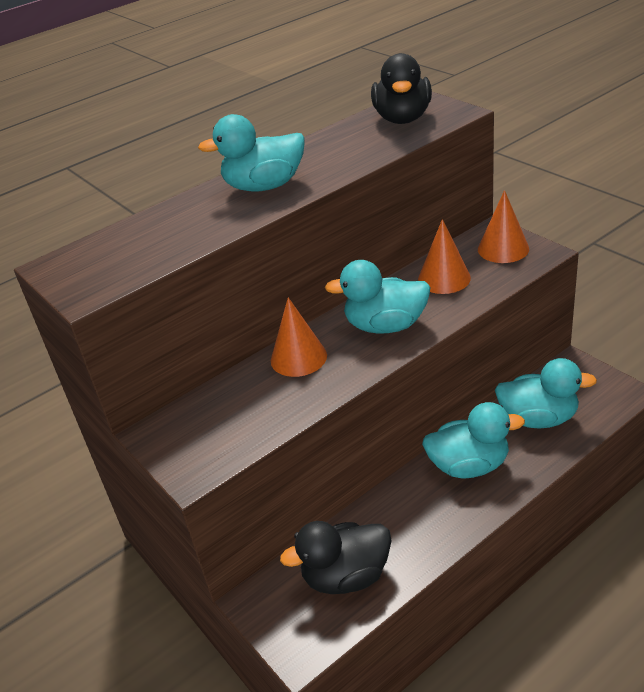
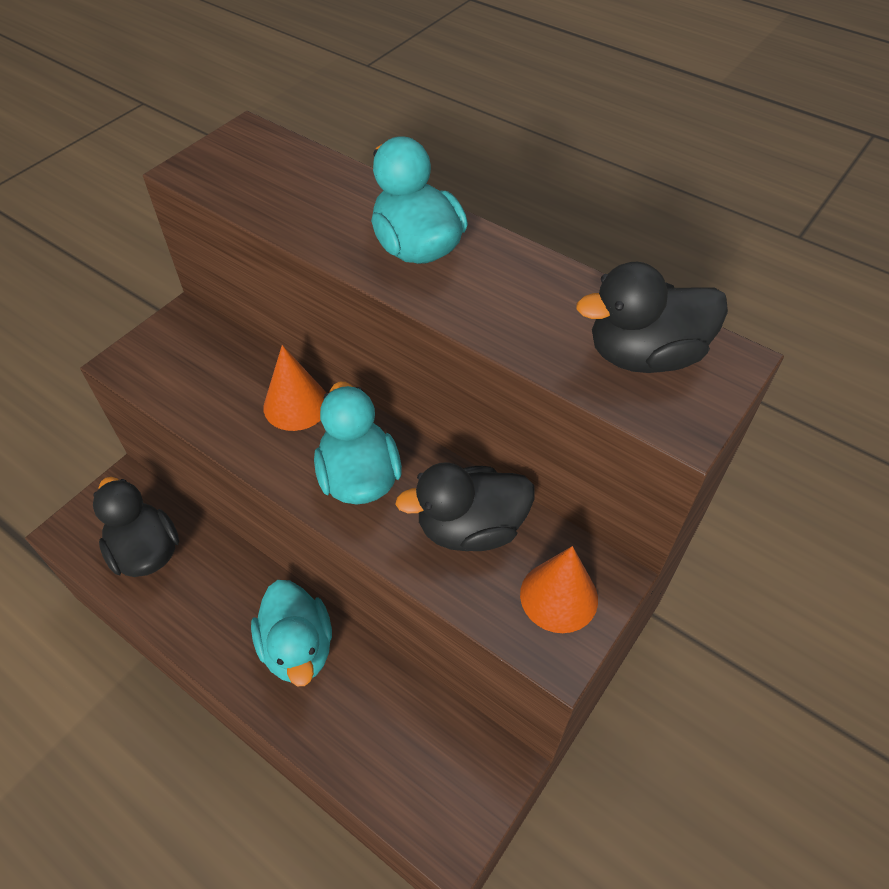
camera: 70 degrees right, 15 degrees up
(444, 278) = (470, 528): orange cone -> black duck
(538, 418) = (386, 724): turquoise duck -> none

